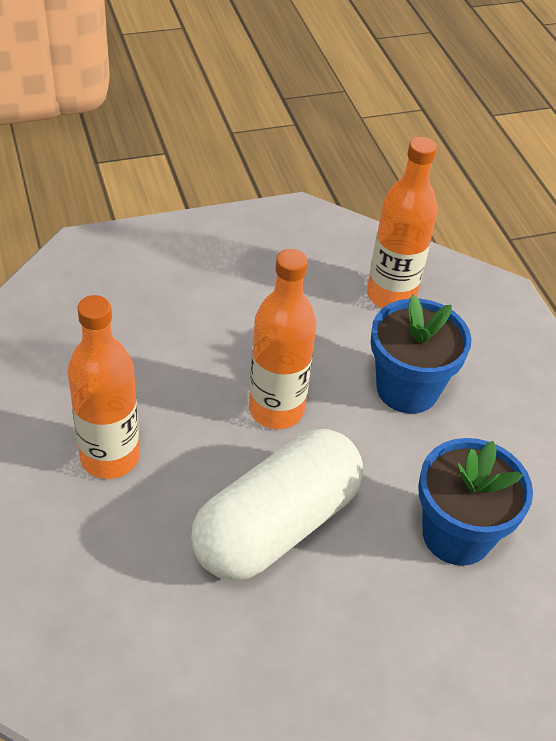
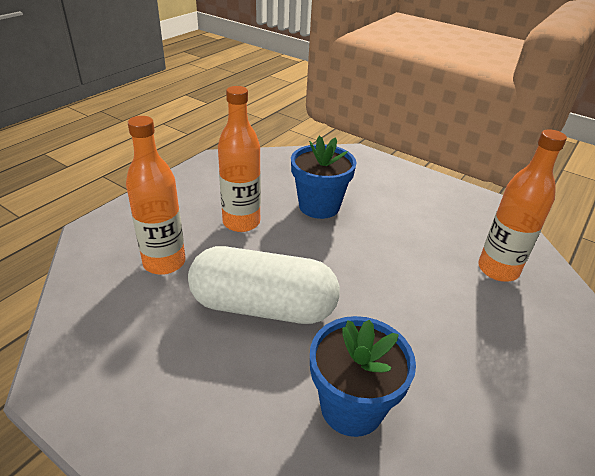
camera: 55 degrees right, 10 degrees down
(276, 409) = (344, 264): orange bottle -> orange bottle (164, 262)
(407, 389) = (438, 315): blue flower pot -> blue flower pot (319, 206)

